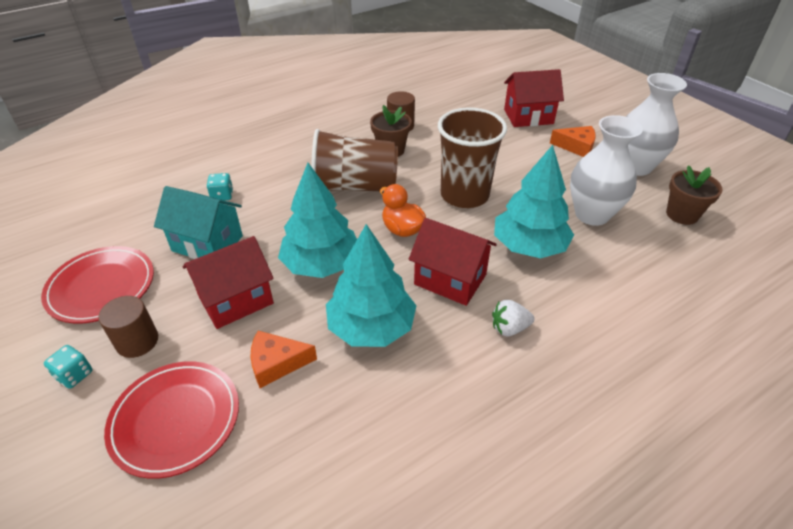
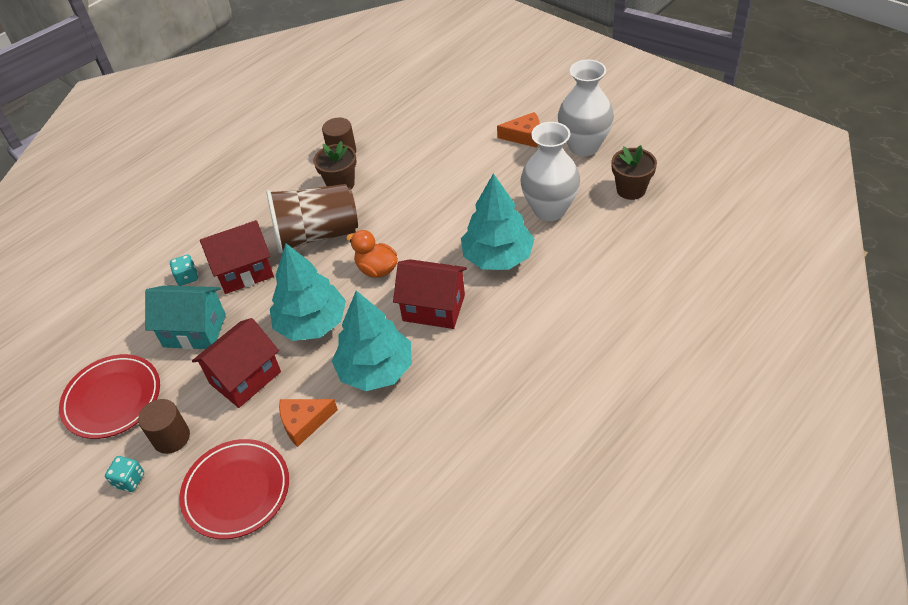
camera: 10 degrees left, 5 degrees up
(464, 195) = (426, 218): brown cup -> none
(509, 328) = (495, 339): white strawberry -> none
(528, 116) = (470, 110): red house -> red house (244, 271)

